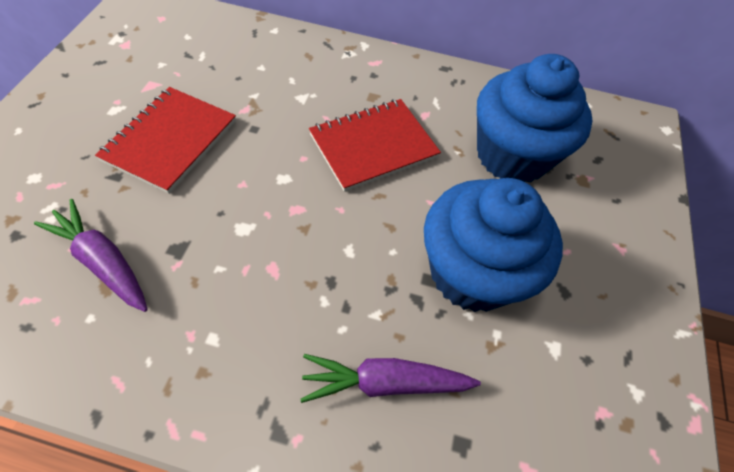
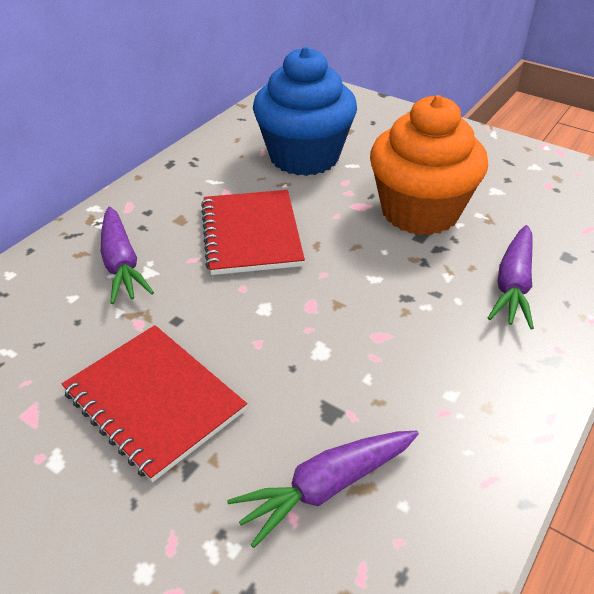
camera: 65 degrees left, 15 degrees down
(305, 80) = (121, 264): none -> purple carrot
(472, 272) = (420, 211): blue cupcake -> orange cupcake

